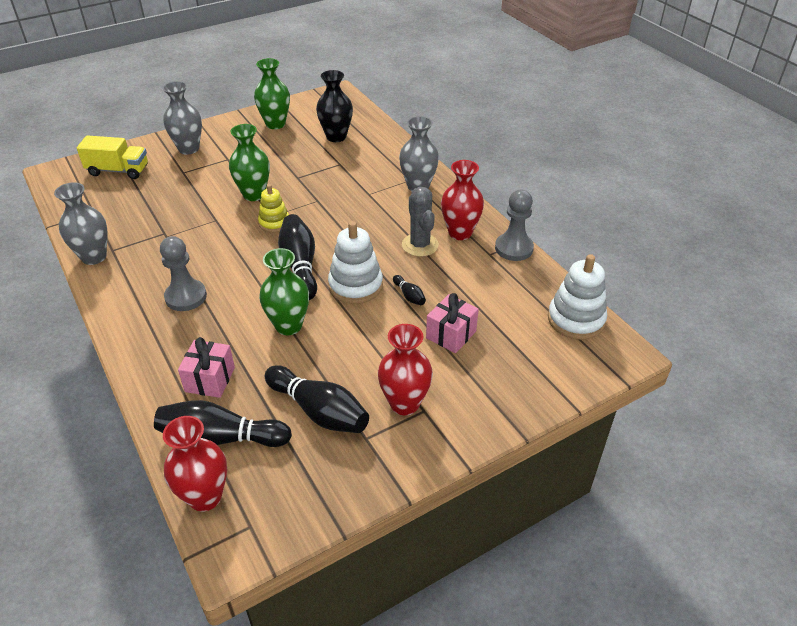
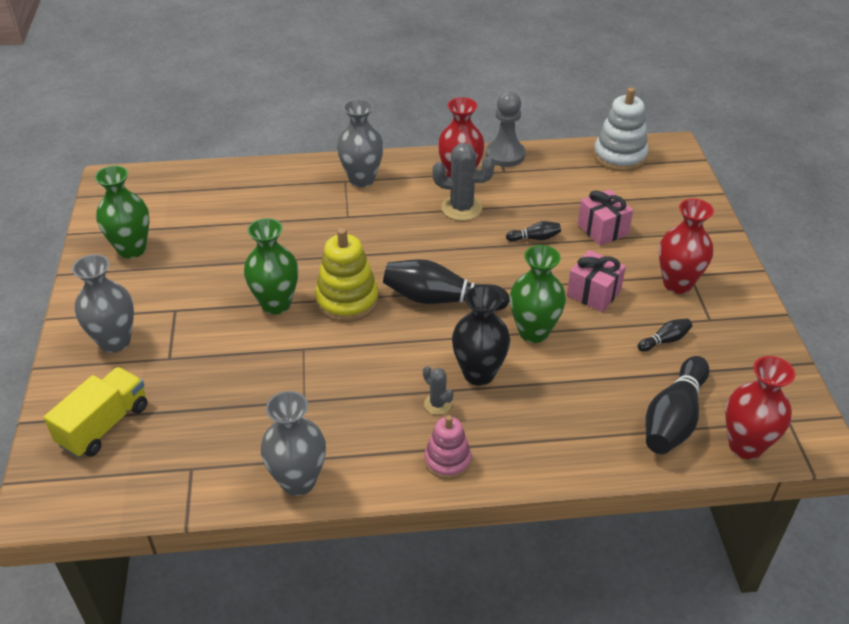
camera: 65 degrees left, 0 degrees up
(131, 317) = (447, 460): none -> pink stacking toy
(186, 297) = (437, 404): grey pawn -> grey cactus
(210, 379) = (586, 410): pink gift -> pink gift (593, 293)
(274, 223) = (347, 300): yellow stacking toy -> yellow stacking toy, size x1.58
(319, 411) = (664, 340): black bowling pin -> black bowling pin, size x0.47
(336, 137) = (211, 208): black vase -> black vase (479, 373)
(355, 285) = (498, 268): white stacking toy -> none

